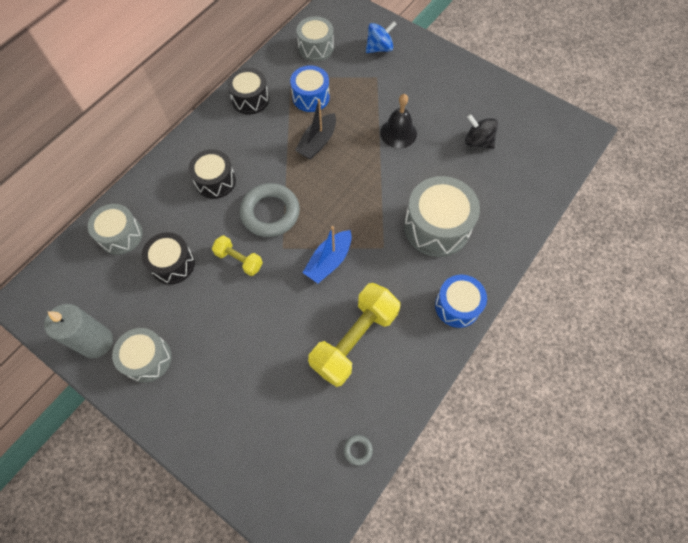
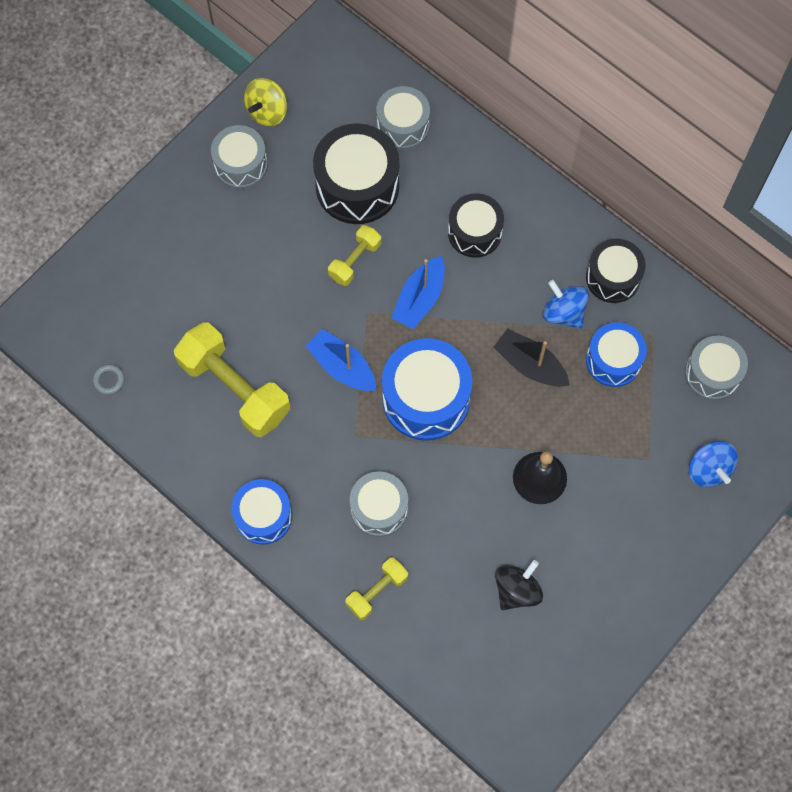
camera: 95 degrees right, 5 degrees up
(96, 342) = (267, 111): grey candle -> yellow spinning top
(173, 264) = (357, 186): black drum -> black drum, size x1.57
(270, 213) = (420, 299): grey ring -> blue boat
(277, 125) = (564, 312): none -> blue spinning top
(349, 203) = (426, 398): none -> blue drum
(437, 227) = (379, 508): grey drum -> grey drum, size x0.64
(497, 223) = (377, 591): none -> yellow dumbbell

